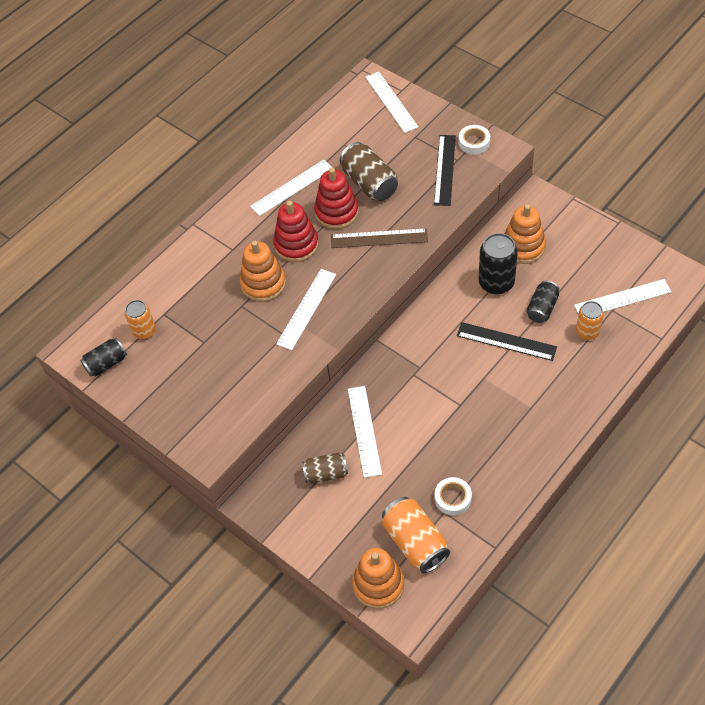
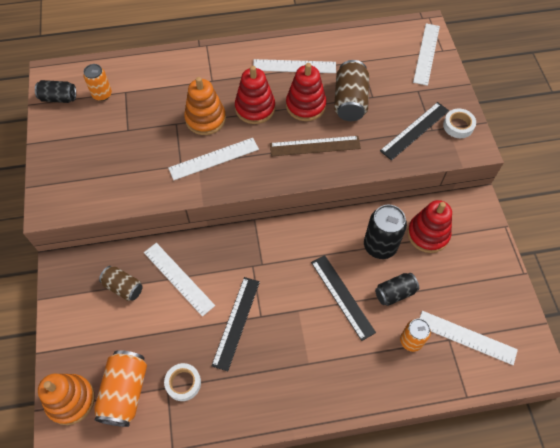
camera: 35 degrees right, 5 degrees up
(364, 431) = (178, 278): white ruler -> white ruler turned 75 degrees counterclockwise
(379, 238) = (315, 146): brown ruler -> brown ruler turned 45 degrees counterclockwise
(446, 424) = (236, 322): none -> black ruler
(523, 247) = (428, 234): orange stacking toy -> red stacking toy

